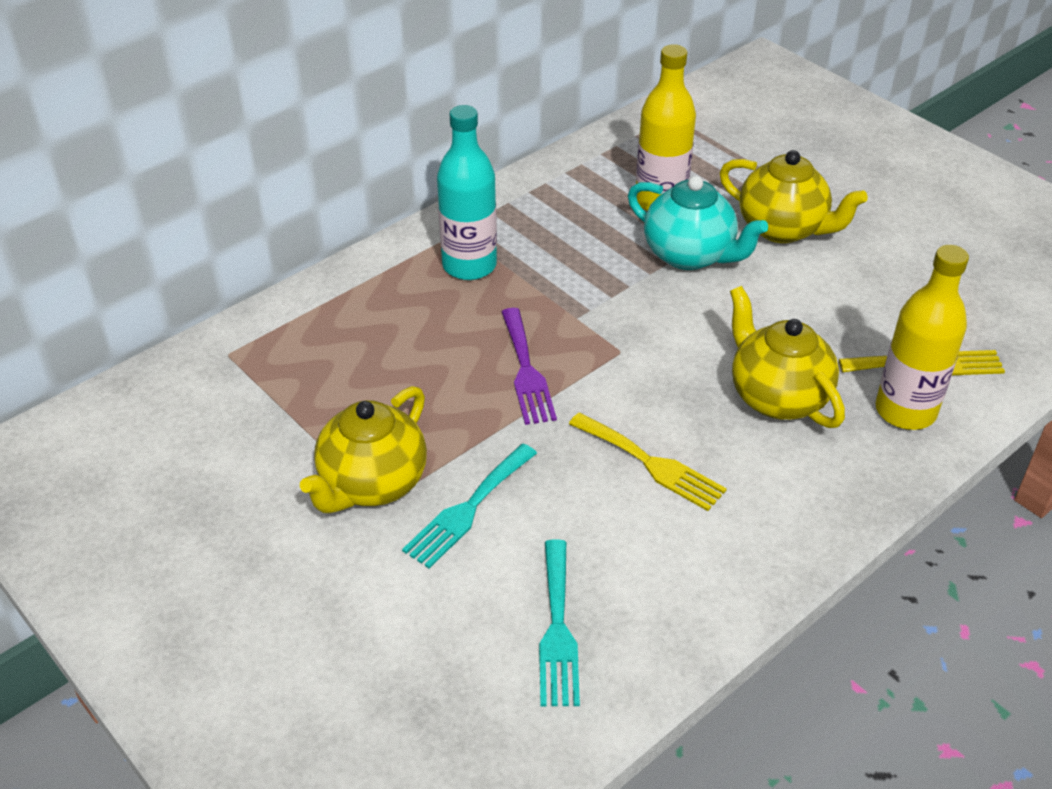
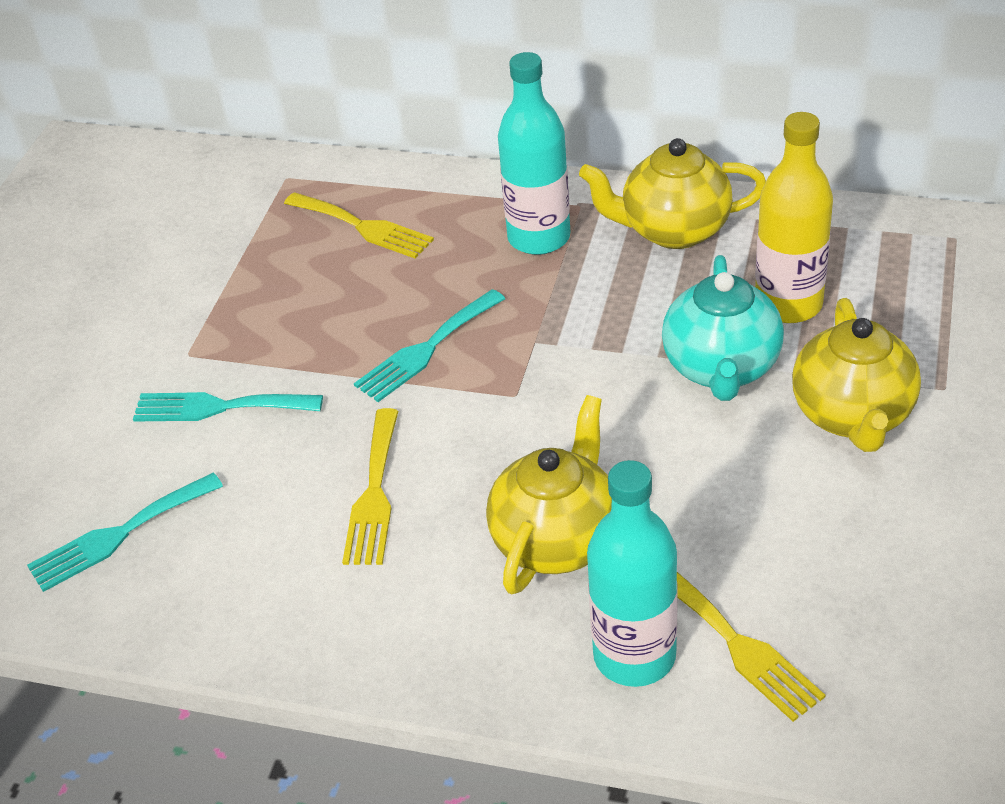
camera: 60 degrees right, 0 degrees up
(346, 341) = (363, 227): none -> yellow fork
(372, 484) = (204, 337): yellow teapot -> yellow teapot (673, 230)
(526, 371) = (426, 349): purple fork -> turquoise fork
(905, 411) = (634, 656): yellow bottle -> turquoise bottle

